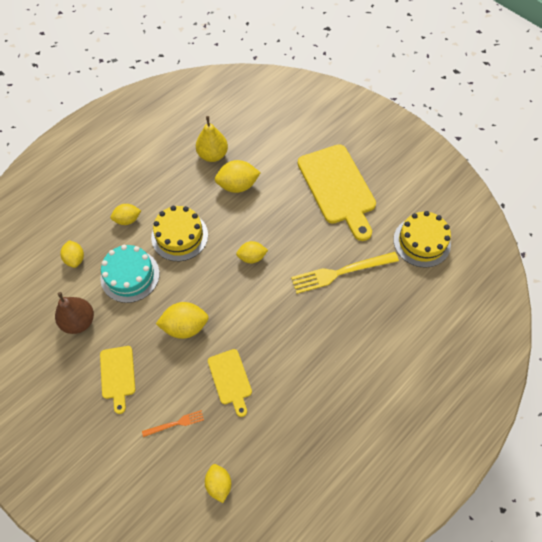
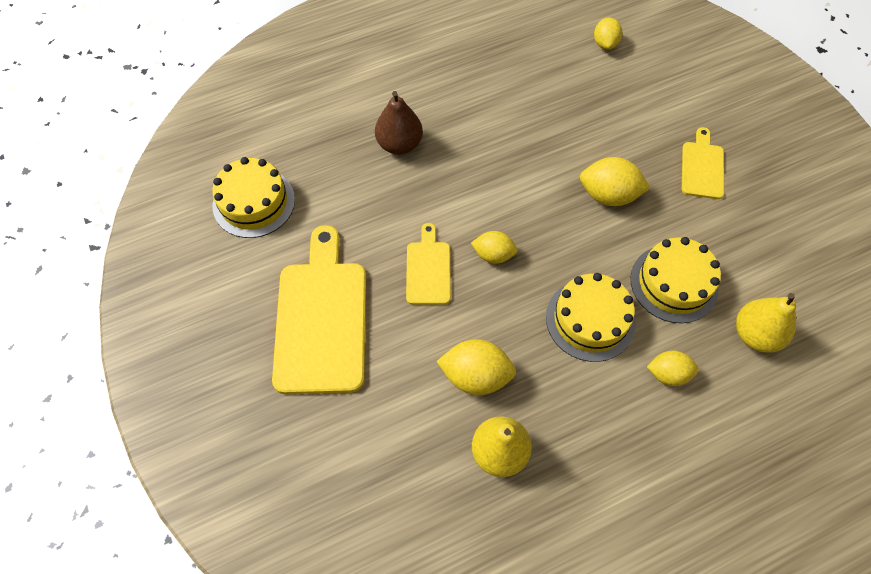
camera: 160 degrees left, 0 degrees up
(75, 259) = (755, 334): yellow lemon -> yellow pear
(79, 321) = (750, 243): brown pear -> brown pear (399, 144)
(130, 275) = (674, 283): turquoise cake -> yellow cake
(175, 423) = (640, 103): orange fork -> none
(230, 379) = (567, 125): yellow cutting board -> yellow cutting board (428, 269)
(341, 272) = (382, 198): yellow fork -> none

